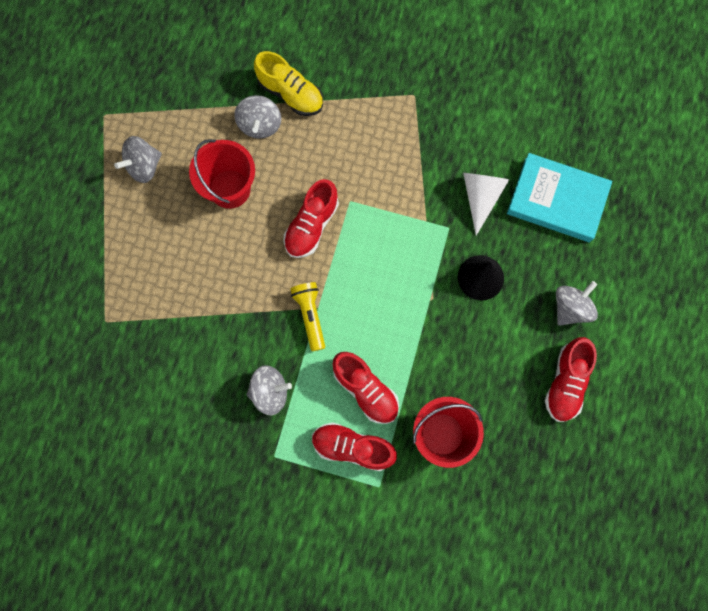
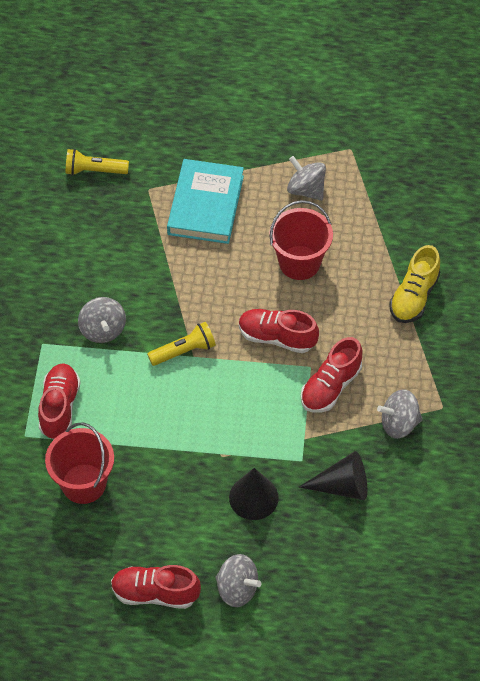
camera: 80 degrees right, 20 degrees down
(67, 374) = (94, 171): none -> yellow flashlight
(260, 125) = (373, 276): grey spinning top -> grey spinning top (399, 423)
(365, 390) = (118, 410): red shoe -> red shoe (330, 386)
(481, 197) = (342, 486): white cone -> black cone
(557, 200) = (356, 561): turquoise book -> turquoise book (205, 205)

